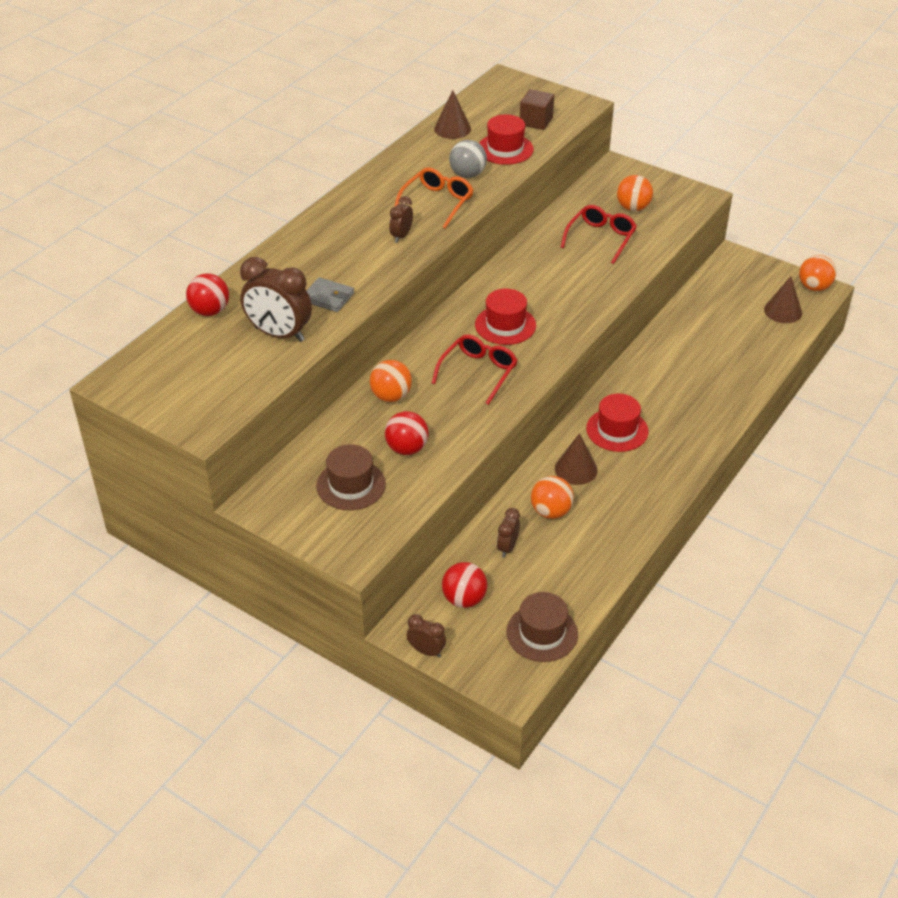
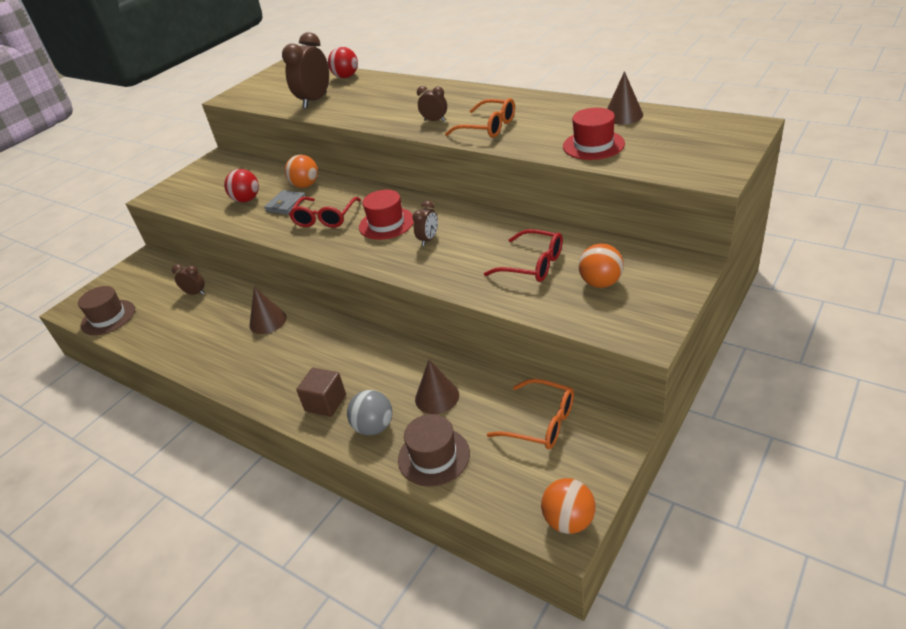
camera: 95 degrees right, 5 degrees down
(328, 297) = (354, 108): grey wallet -> grey wallet (286, 204)
(351, 485) = (219, 185): brown hat -> brown hat (434, 456)
(426, 651) = (121, 269): brown clock -> brown clock (428, 239)
(464, 599) = (156, 279): red ball -> none
(467, 175) = (538, 134): grey ball -> grey ball (374, 427)
(478, 372) = (325, 218): red glasses -> red glasses turned 75 degrees clockwise
(536, 121) = (660, 154): brown cube -> brown cube (325, 403)
(551, 511) = (224, 311): orange ball -> none
(617, 430) = (311, 343): red hat -> none
(726, 292) = (541, 422): none -> orange glasses
(783, 311) = (507, 481): brown cone -> brown cone (437, 397)

